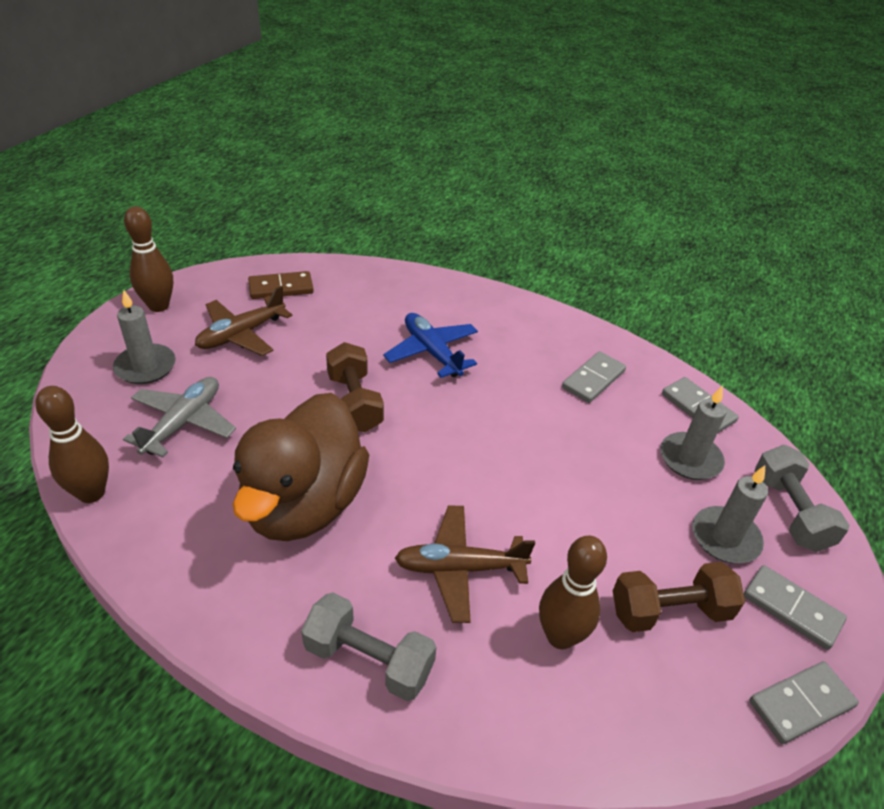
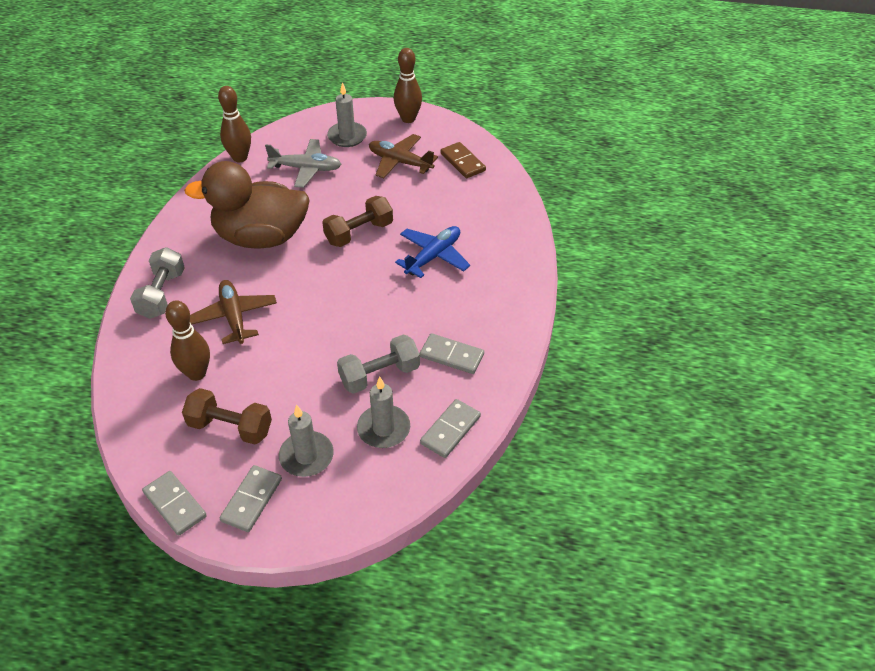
camera: 75 degrees right, 5 degrees up
(669, 611) = (230, 427): brown dumbbell -> brown dumbbell turned 45 degrees counterclockwise
(790, 512) = (349, 499): grey dumbbell -> grey dumbbell (379, 375)

